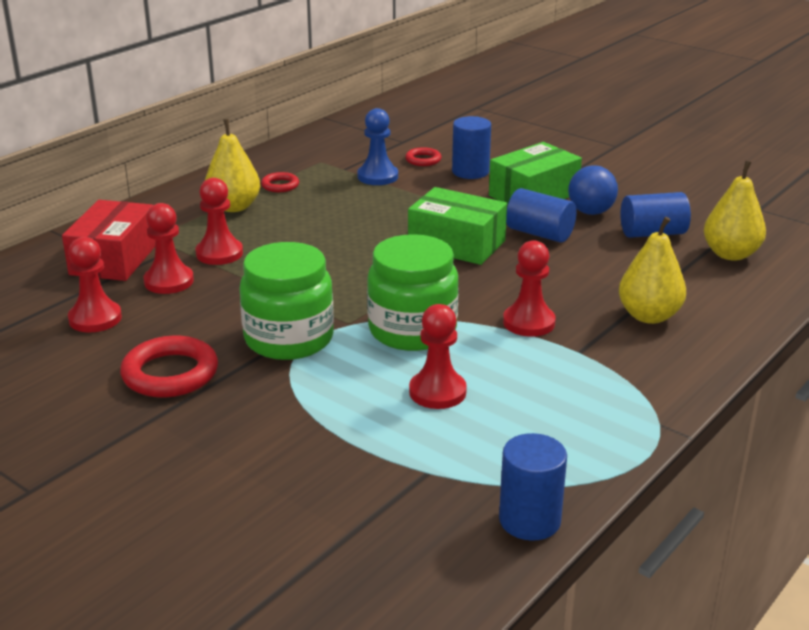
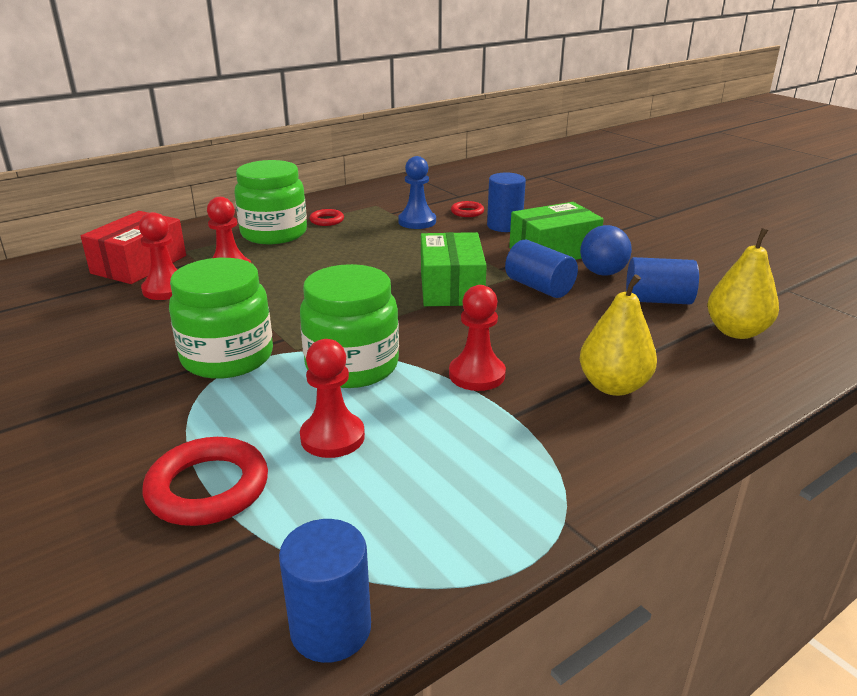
camera: 15 degrees right, 0 degrees up
(95, 319) = (76, 314): red pawn -> none
(170, 374) = (92, 375): red ring -> red ring (208, 488)
(234, 207) = (274, 233): yellow pear -> green jar
(456, 244) = (451, 287): green box -> green box turned 45 degrees clockwise

